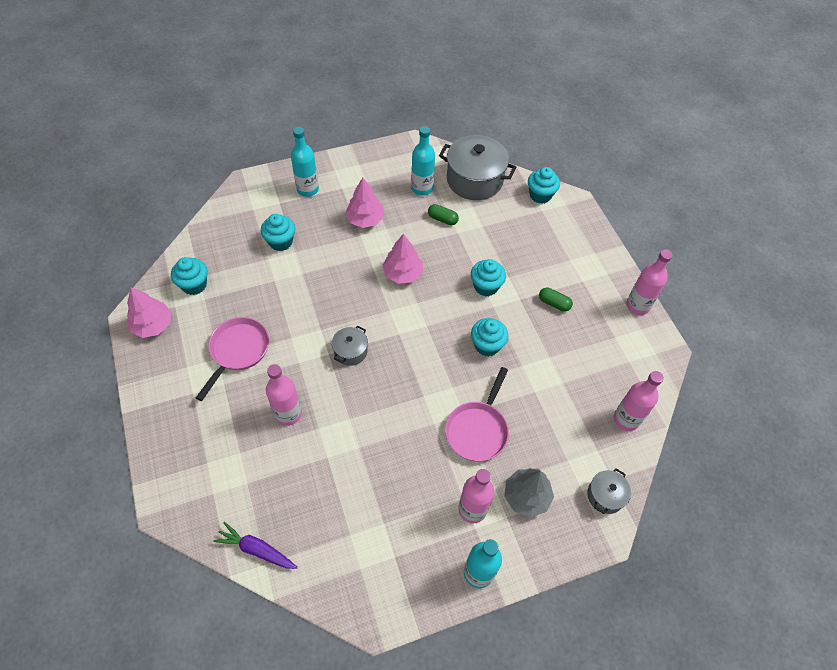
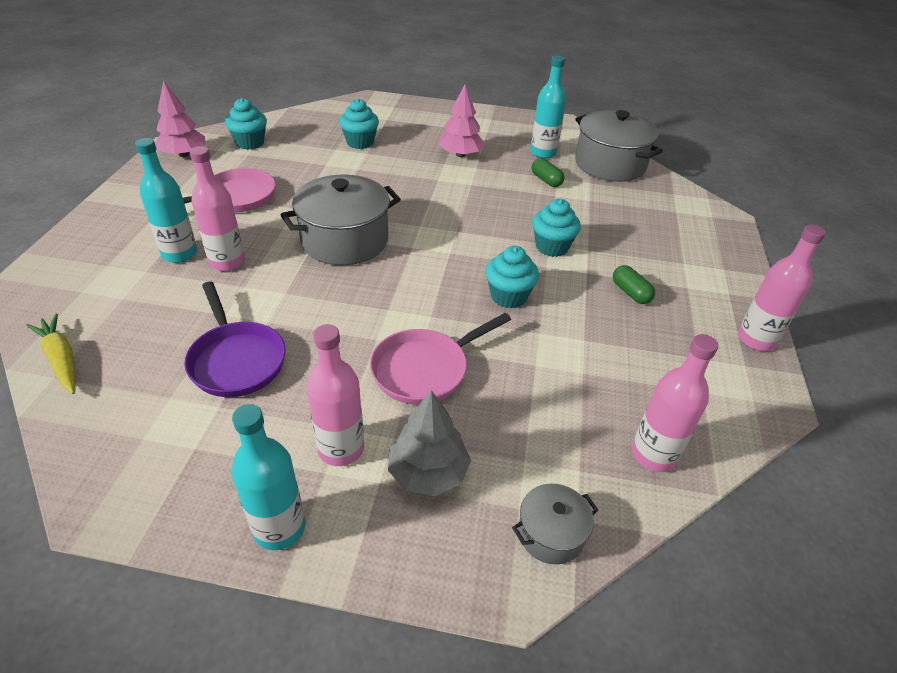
camera: 30 degrees right, 15 degrees down
(257, 549) = (61, 359): purple carrot -> yellow carrot
(307, 189) = (423, 119): turquoise bottle -> turquoise bottle (179, 254)
(350, 351) = (344, 240): grey pot -> grey pot, size x2.01
(365, 487) = (236, 360): none -> purple pan
(402, 273) = (462, 204): pink tree -> none
(540, 195) = (683, 199): turquoise cupcake -> none

